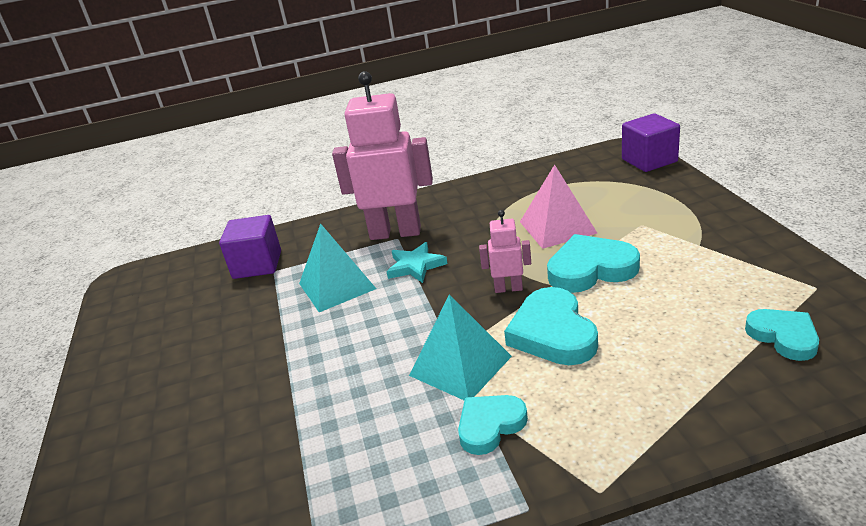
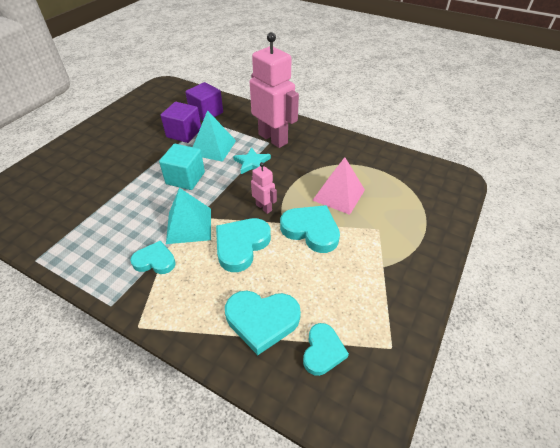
camera: 40 degrees right, 15 degrees up
(362, 334) = (185, 178): none -> turquoise cube
(649, 160) = (457, 195): purple cube -> purple cube (184, 133)
(696, 365) = (262, 320): none -> turquoise heart

